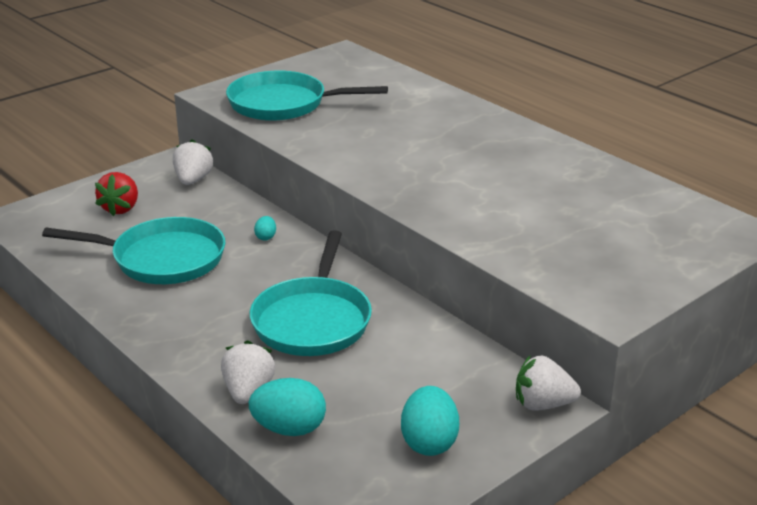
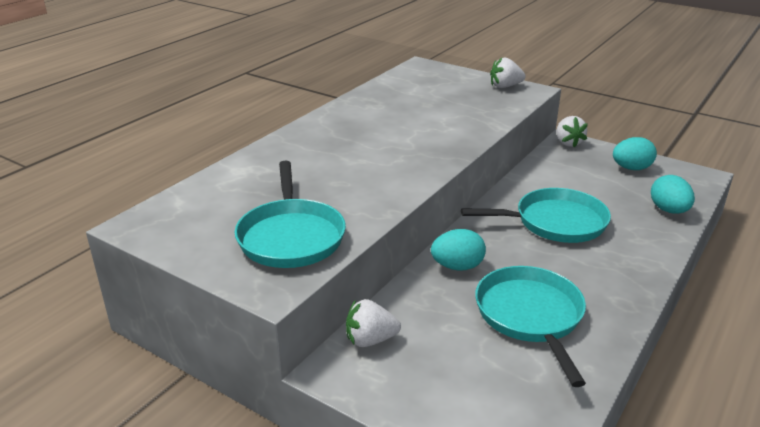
camera: 105 degrees left, 0 degrees up
(121, 208) = (457, 377): red strawberry -> none
(248, 391) = (652, 231): white strawberry -> white strawberry (505, 86)
(266, 237) = (457, 266): turquoise egg -> turquoise egg, size x2.06

